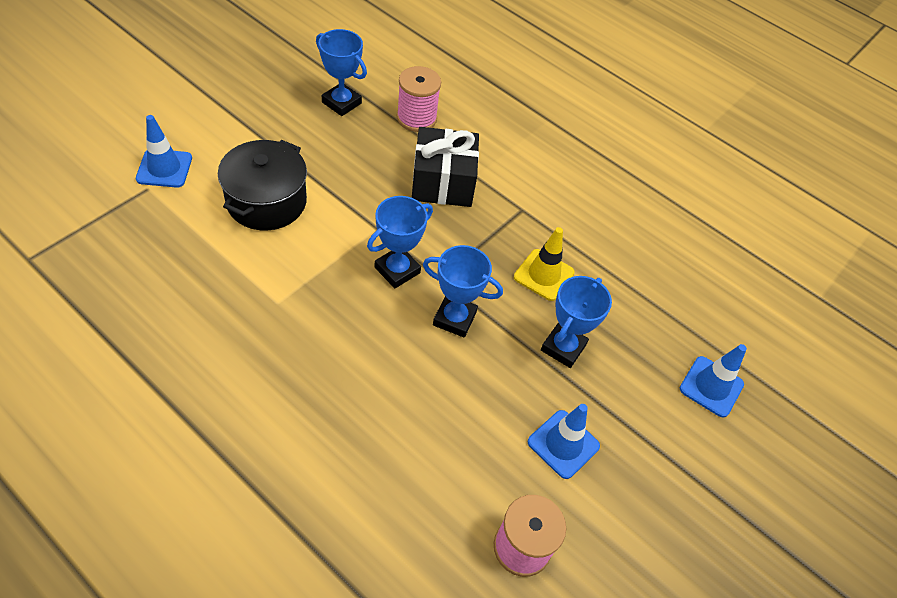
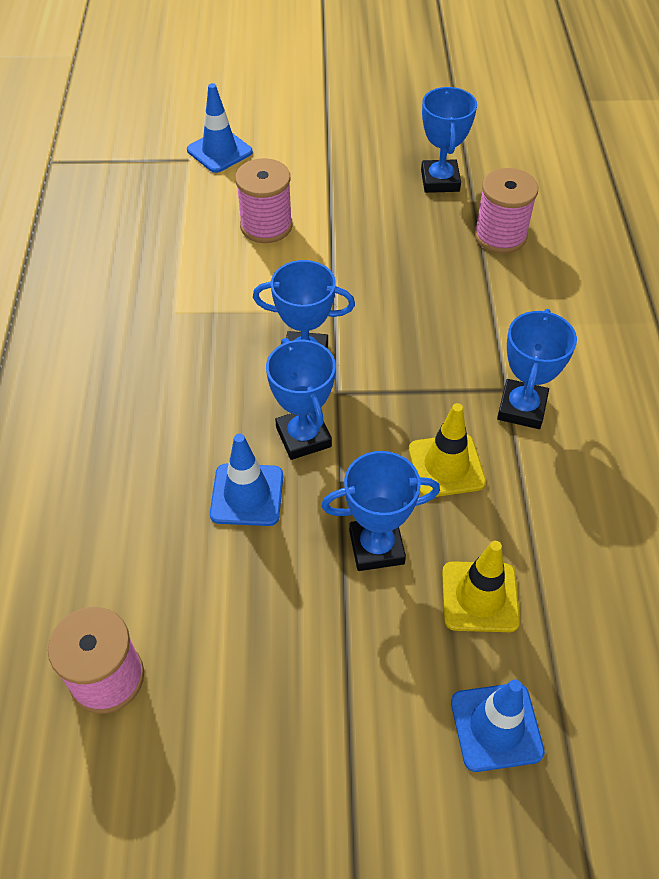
camera: 55 degrees right, 0 degrees up
(266, 201) = (266, 226): black pot -> pink spool
(443, 182) = (451, 310): black gift -> none
(541, 214) = (521, 408): none -> blue trophy
(563, 444) = (259, 630): blue traffic cone -> blue traffic cone (247, 495)
(635, 330) = (480, 597): none -> yellow traffic cone

